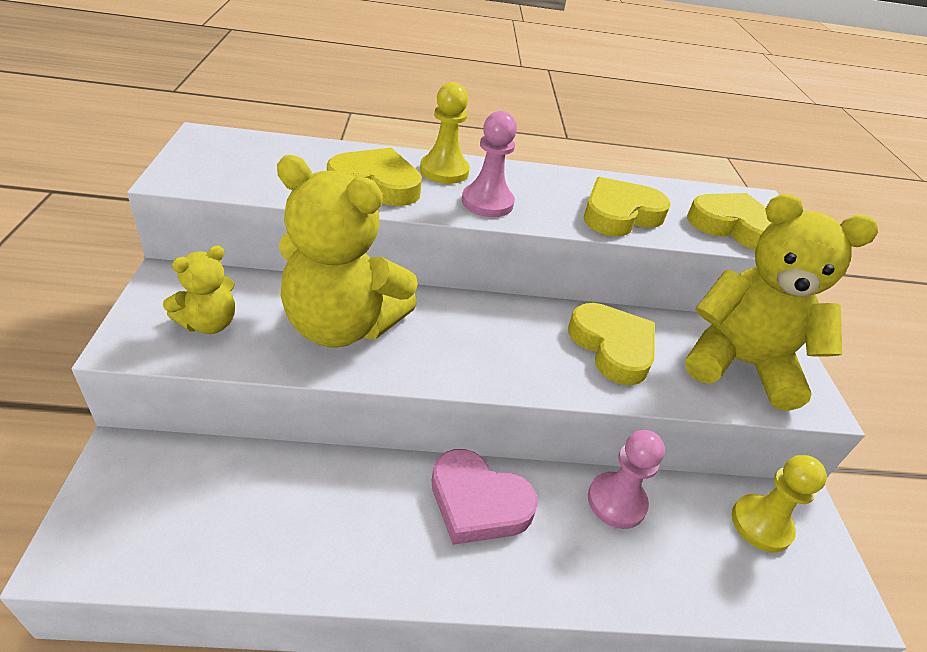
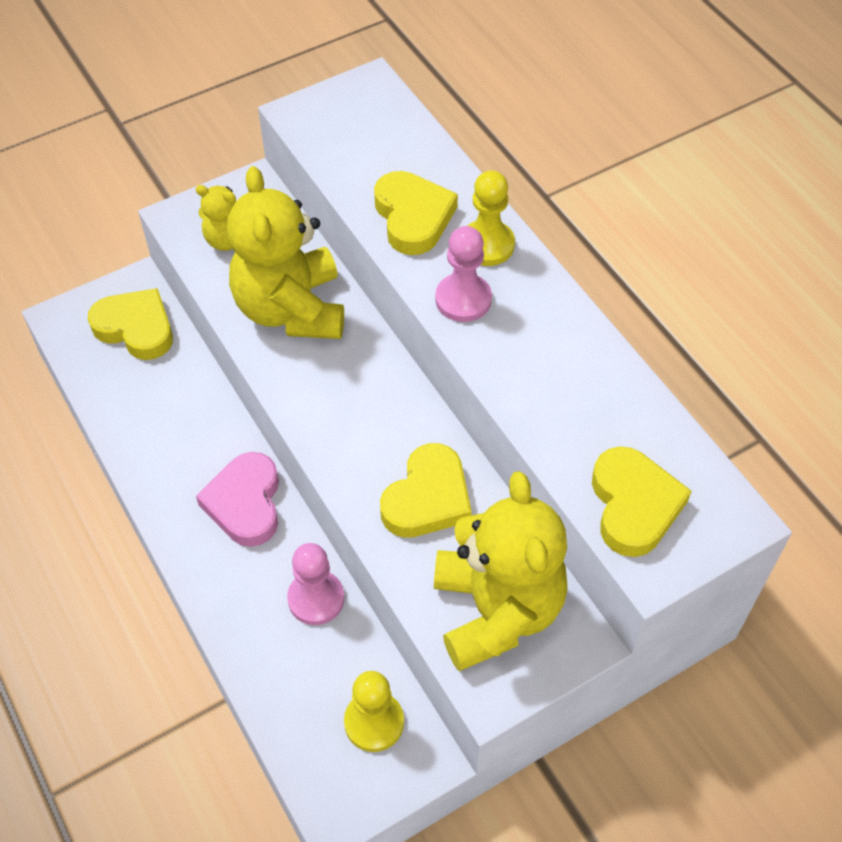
camera: 65 degrees right, 15 degrees up
(620, 214) = (552, 402): yellow heart -> yellow heart (136, 328)

